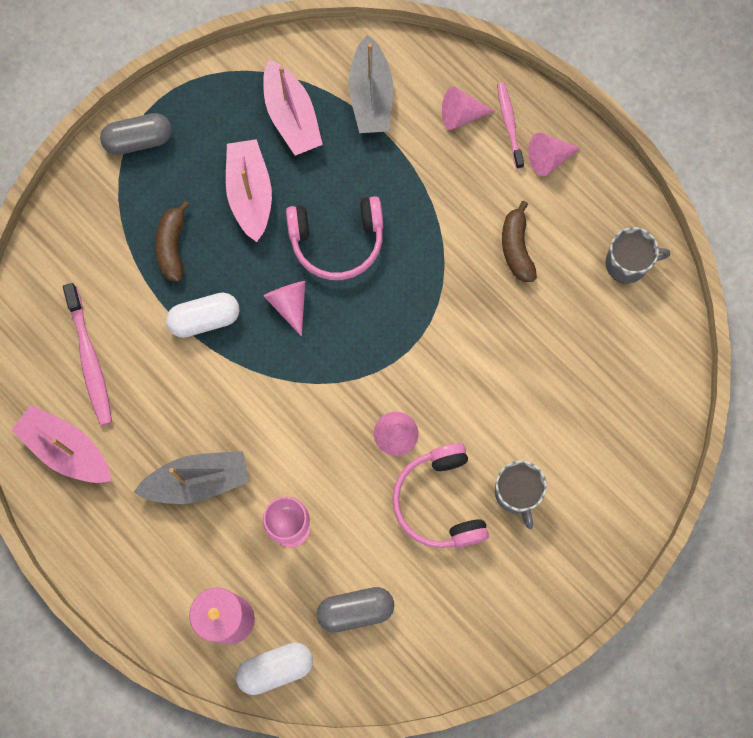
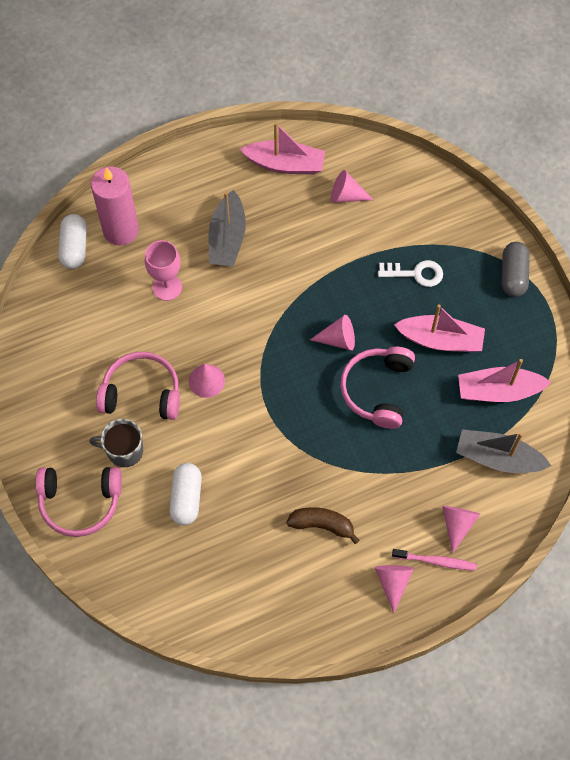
camera: 110 degrees right, 10 degrees down
(66, 449) = (285, 164): pink boat -> pink boat turned 45 degrees clockwise
(90, 359) = (346, 196): pink toothbrush -> pink cone
(172, 246) = (415, 273): brown banana -> white key
(205, 319) = (348, 278): white capsule -> white capsule (186, 498)
(355, 610) = (90, 310): grey capsule -> none
(596, 516) = (80, 502): none -> pink headphones
(627, 263) = (275, 611): grey mug -> none

